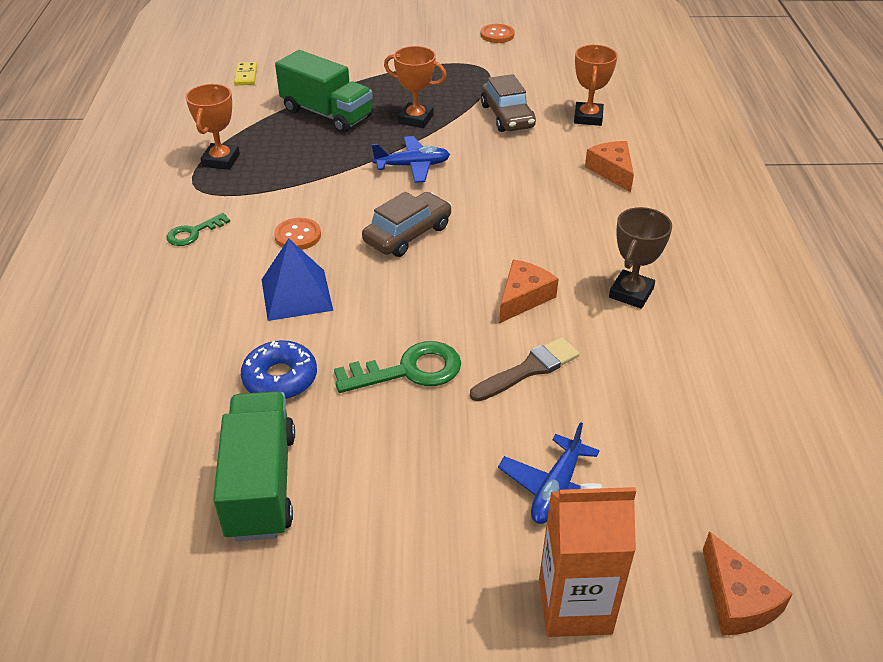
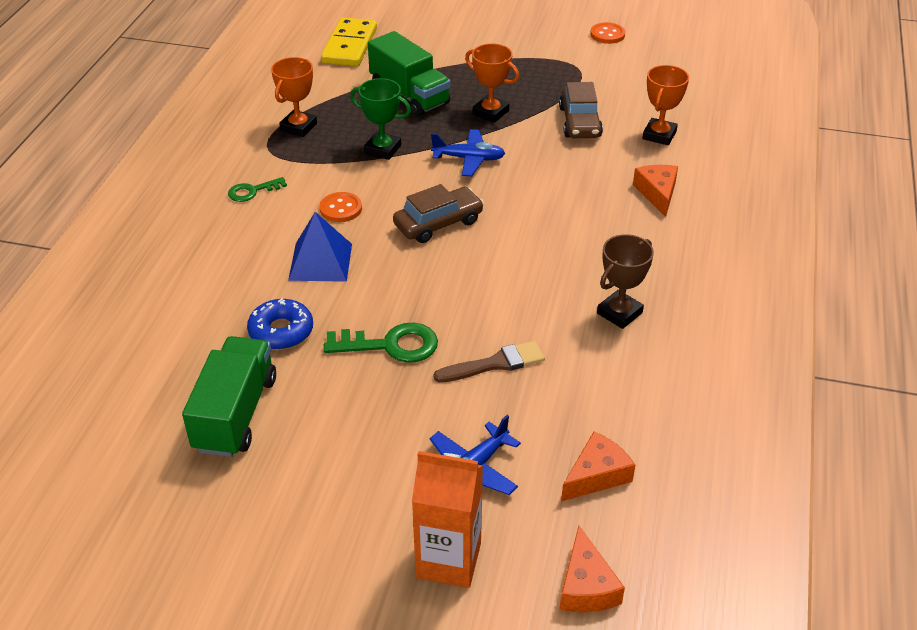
camera: 15 degrees right, 0 degrees up
(246, 76) = (349, 46): yellow domino -> yellow domino, size x2.03
(319, 170) = (382, 149): none -> green trophy
(523, 297) = (518, 299): orange cheese -> orange cheese (596, 475)

